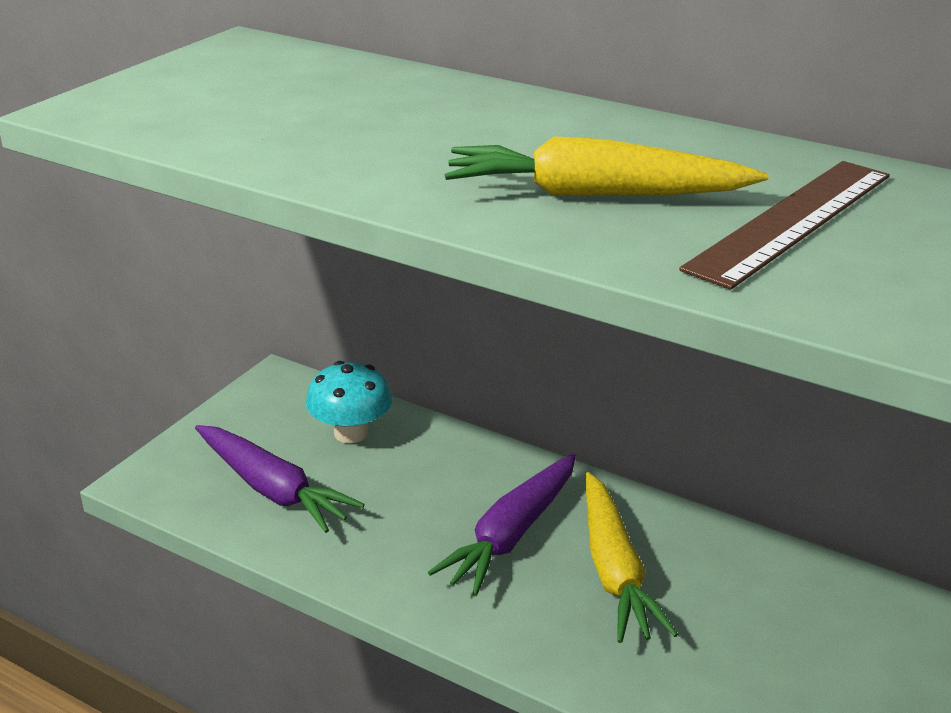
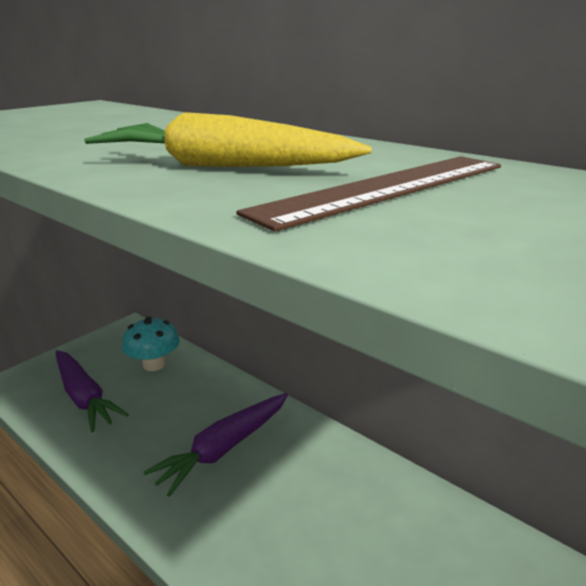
camera: 10 degrees right, 5 degrees down
(614, 570) = (288, 486): yellow carrot -> none

